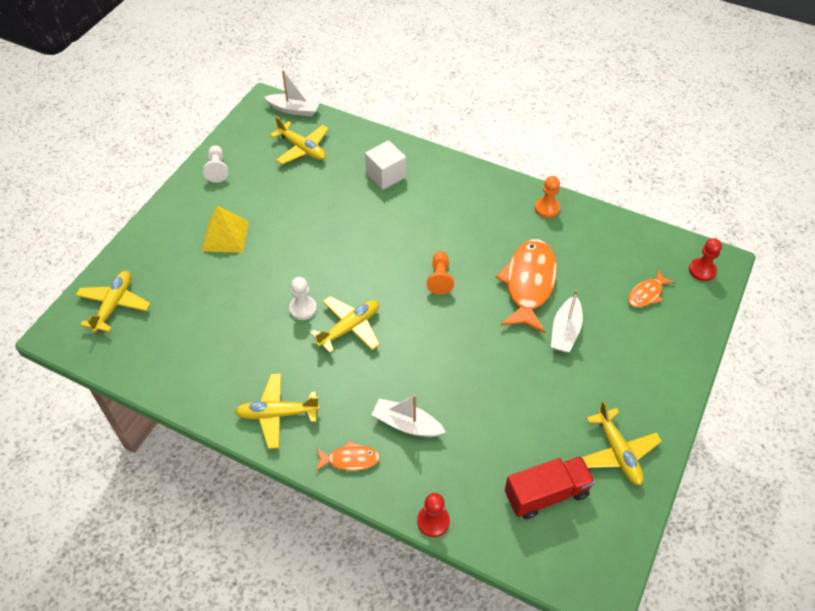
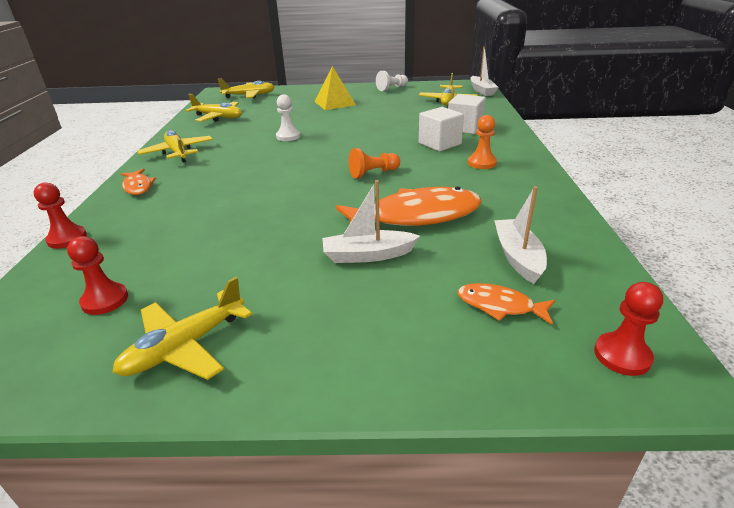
camera: 65 degrees right, 20 degrees down
(350, 328) = (281, 154): yellow plane -> yellow plane (218, 117)
(406, 424) = (185, 199): white boat -> white boat (518, 257)
(409, 209) = (439, 144): none -> white cube
(546, 494) = (105, 300): red truck -> red pawn
(547, 208) = (541, 201): orange pawn -> orange pawn (481, 163)

